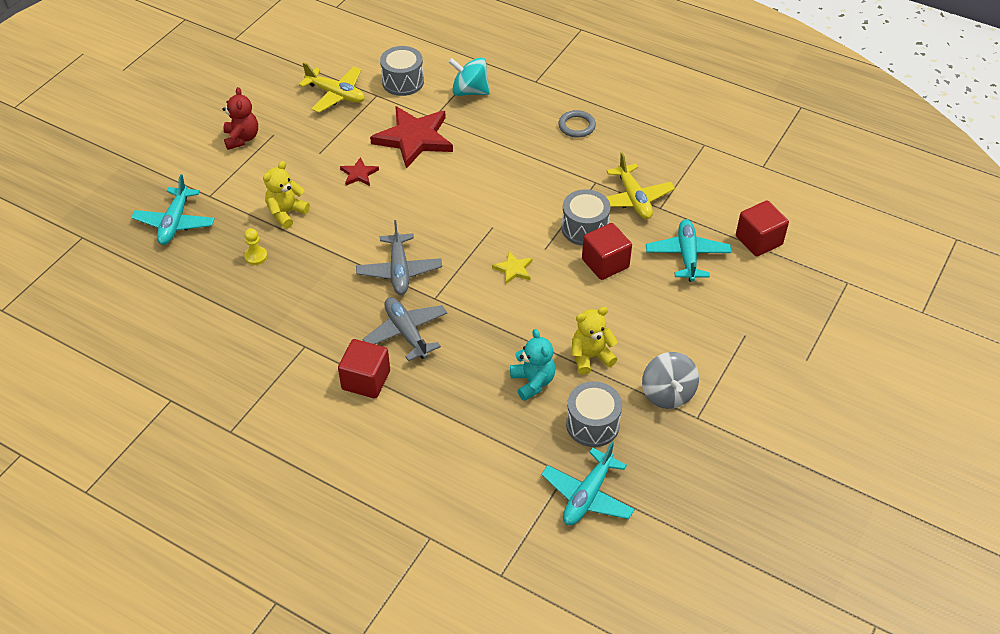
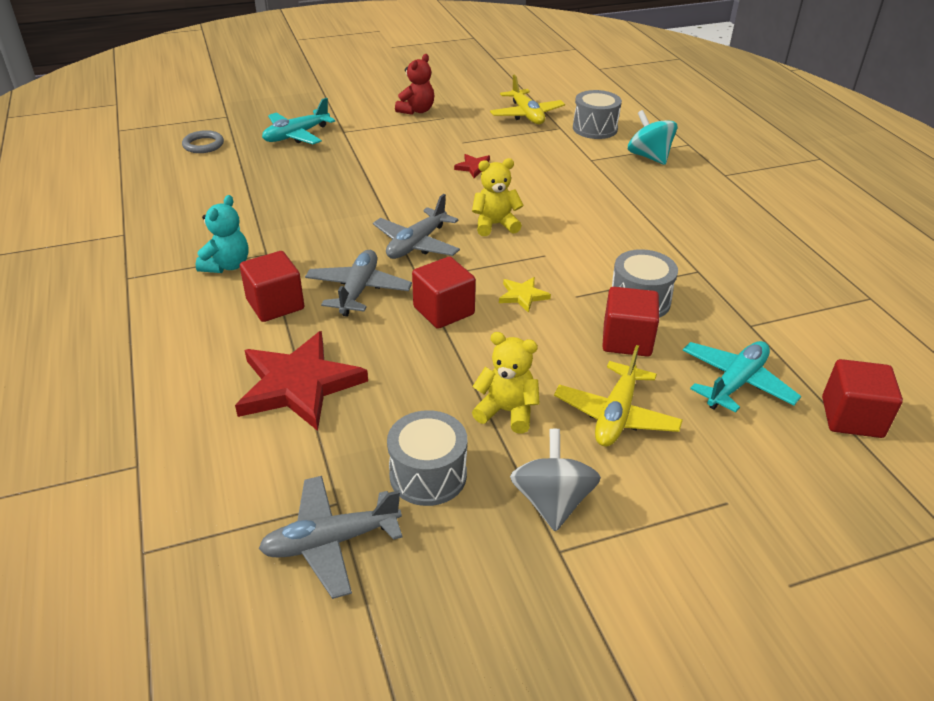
camera: 40 degrees right, 10 degrees down
(256, 256) = (320, 180): yellow pawn -> none
(286, 213) = (382, 165): yellow teddy bear -> yellow teddy bear (495, 225)
(414, 138) = (555, 166): red star -> red star (299, 384)
(479, 312) = (443, 311): none -> red cube
(532, 382) = (418, 396): turquoise teddy bear -> turquoise teddy bear (227, 265)
(576, 126) = (730, 221): grey ring -> grey ring (203, 145)
(587, 495) = (331, 542): turquoise plane -> grey plane
(633, 199) = (726, 304): yellow plane -> yellow plane (616, 415)
(667, 394) = (552, 501): grey spinning top -> grey spinning top turned 150 degrees clockwise

